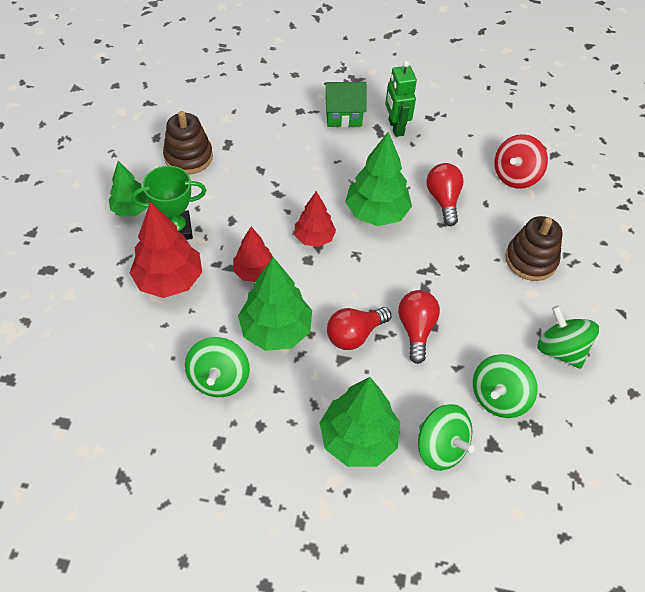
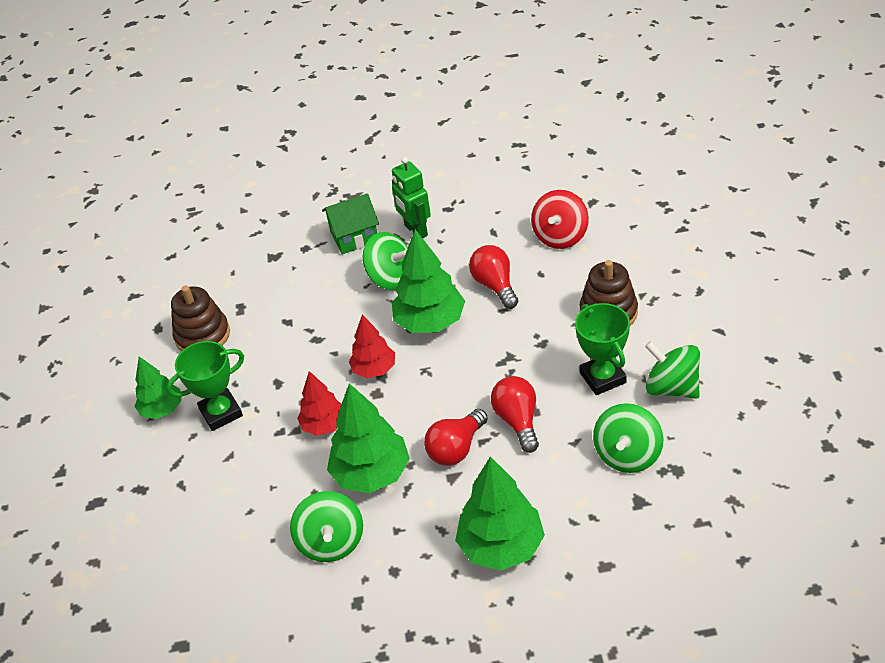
camera: 10 degrees left, 10 degrees down
(169, 280) = (235, 465): red tree -> none
(440, 447) = (588, 523): green spinning top -> green spinning top (391, 278)
(503, 317) = (602, 378): none -> green trophy

